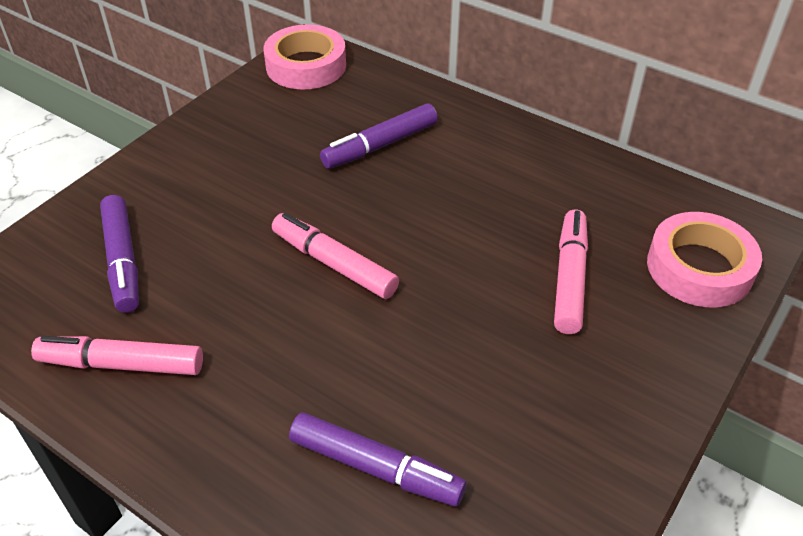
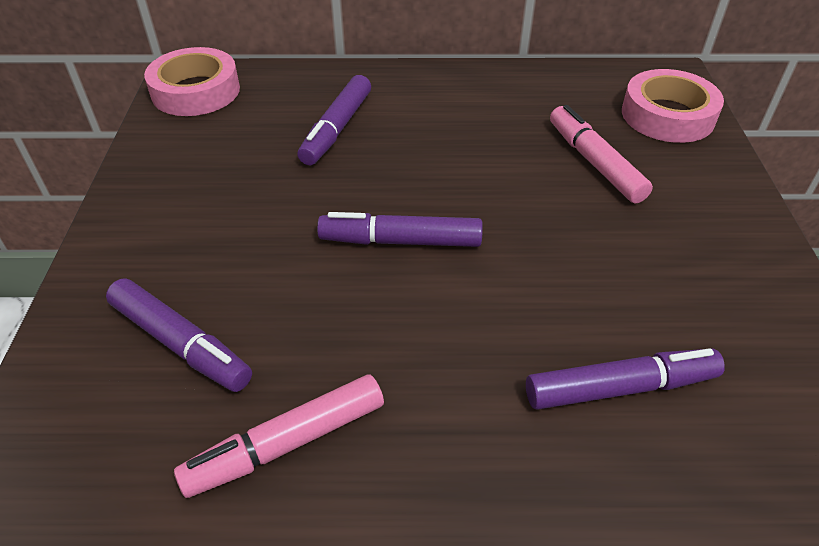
camera: 35 degrees left, 0 degrees up
(334, 264) = (401, 241): pink marker -> purple marker

